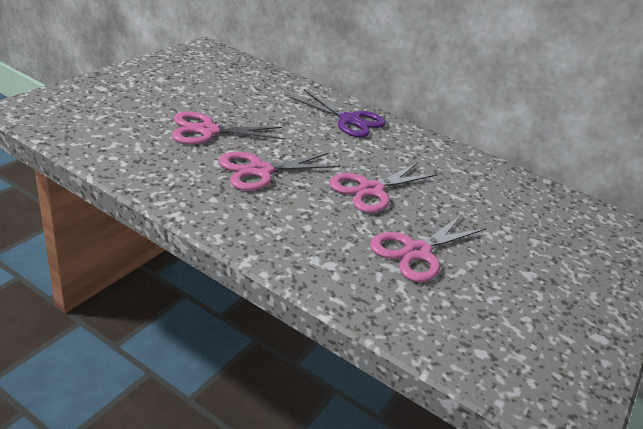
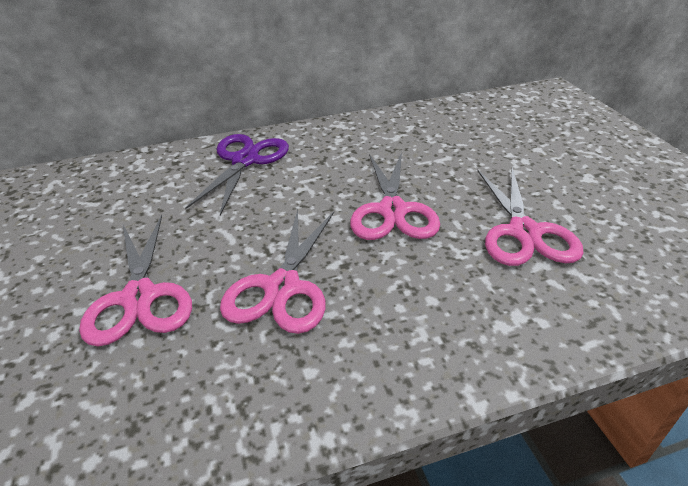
camera: 45 degrees left, 5 degrees up
(207, 131) = (139, 297): pink scissors -> pink scissors turned 45 degrees counterclockwise
(349, 120) = (245, 160): purple scissors -> purple scissors turned 60 degrees counterclockwise

